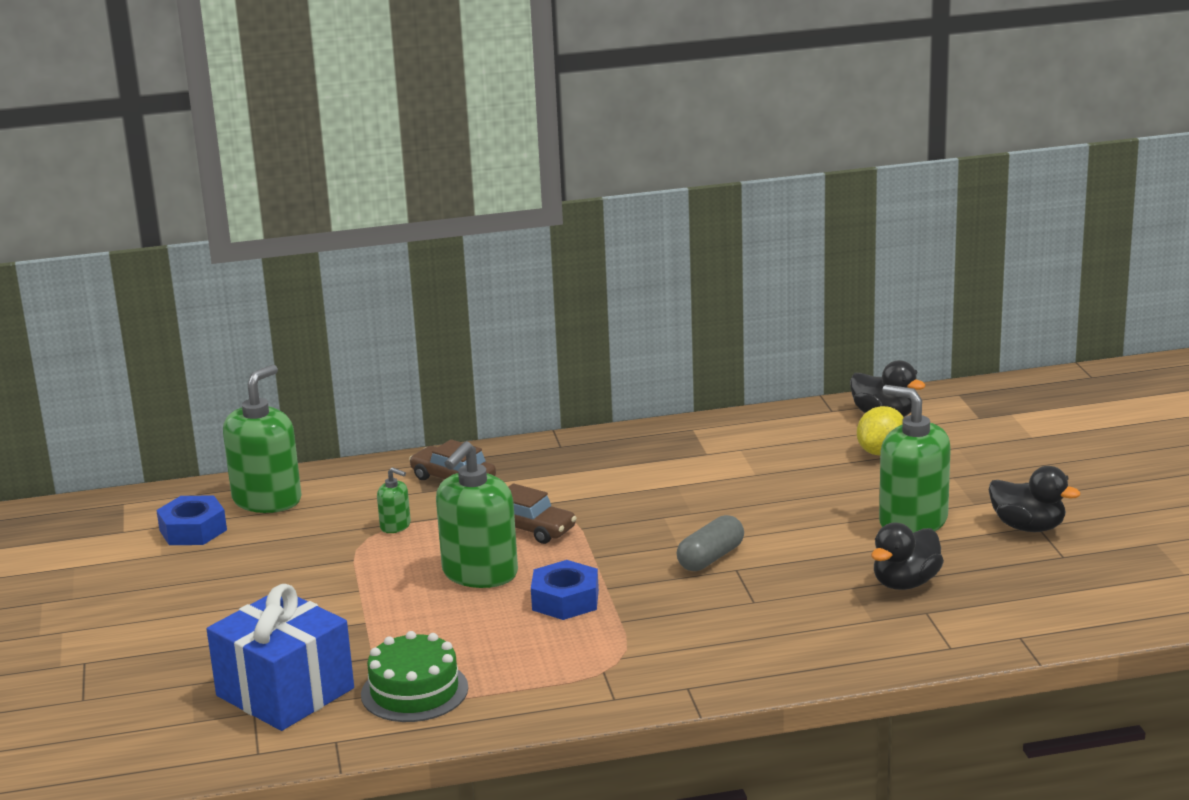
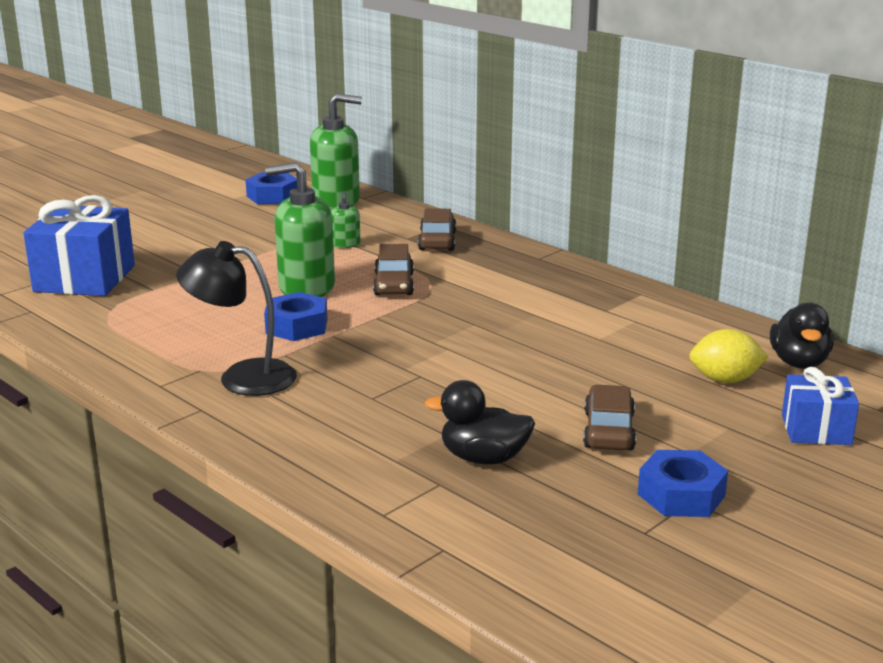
camera: 55 degrees right, 0 degrees up
(414, 691) = (116, 315): green cake -> none
(644, 653) = (242, 377): none -> black lamp
(710, 558) = (427, 360): grey capsule -> none
(913, 522) = (608, 431): green soap dispenser -> brown car
(987, 449) = (816, 430): none -> blue gift
(1028, 527) = (681, 495): black duck -> blue nut

